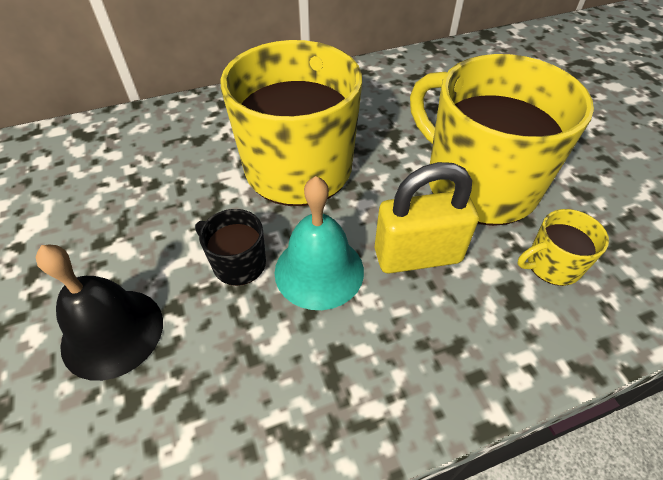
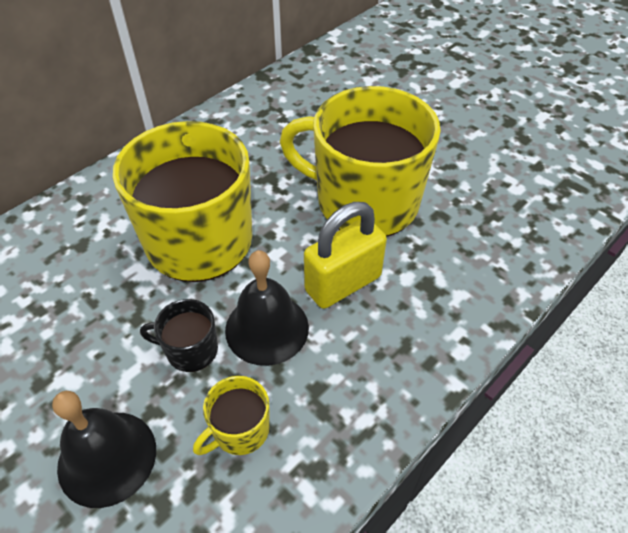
camera: 25 degrees left, 0 degrees up
(319, 271) = (267, 328): turquoise bell -> black bell
(552, 265) = (449, 252): yellow mug -> yellow mug (240, 430)

